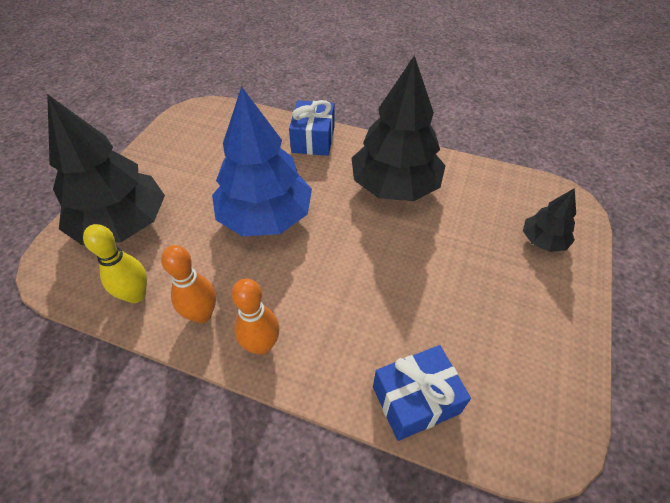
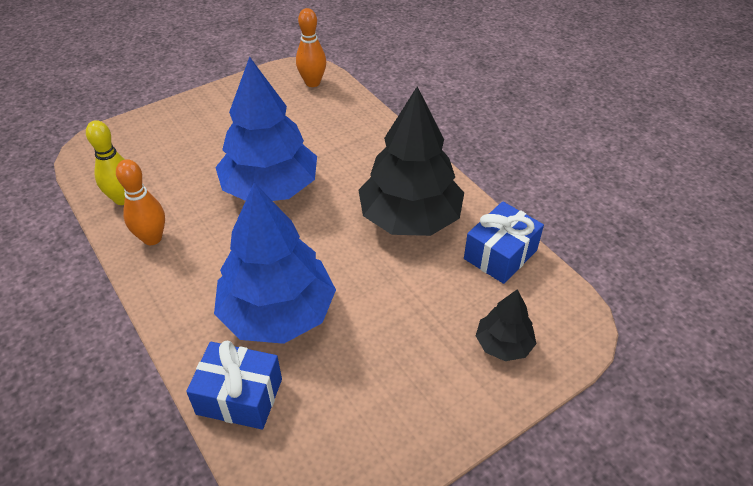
camera: 35 degrees right, 5 degrees down
(122, 224) = (161, 140): black tree -> none
(261, 345) = (170, 285): orange bowling pin -> orange bowling pin (312, 83)
(313, 139) = (378, 140): blue gift -> blue gift (500, 254)
(375, 313) = (278, 313): none -> blue tree

